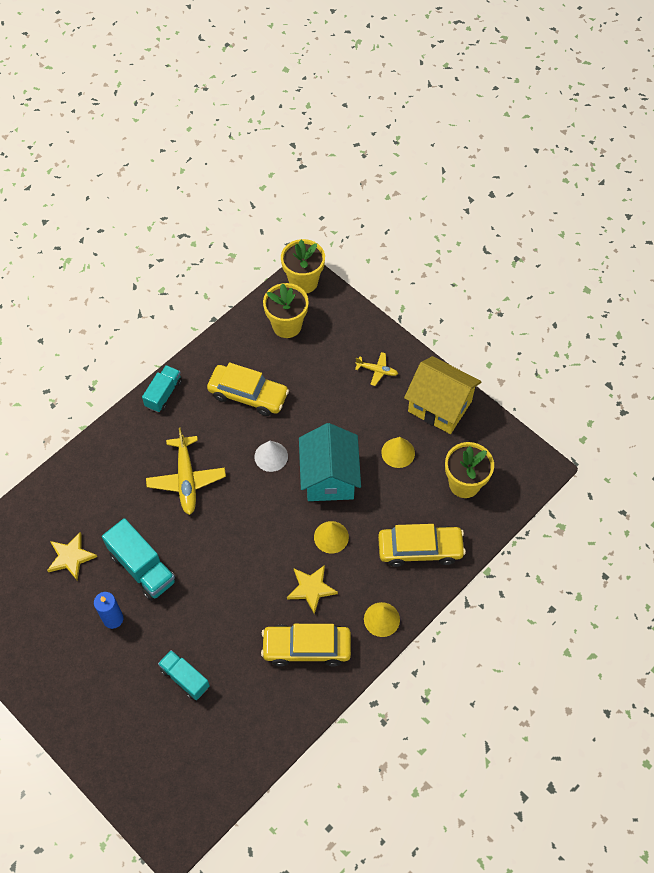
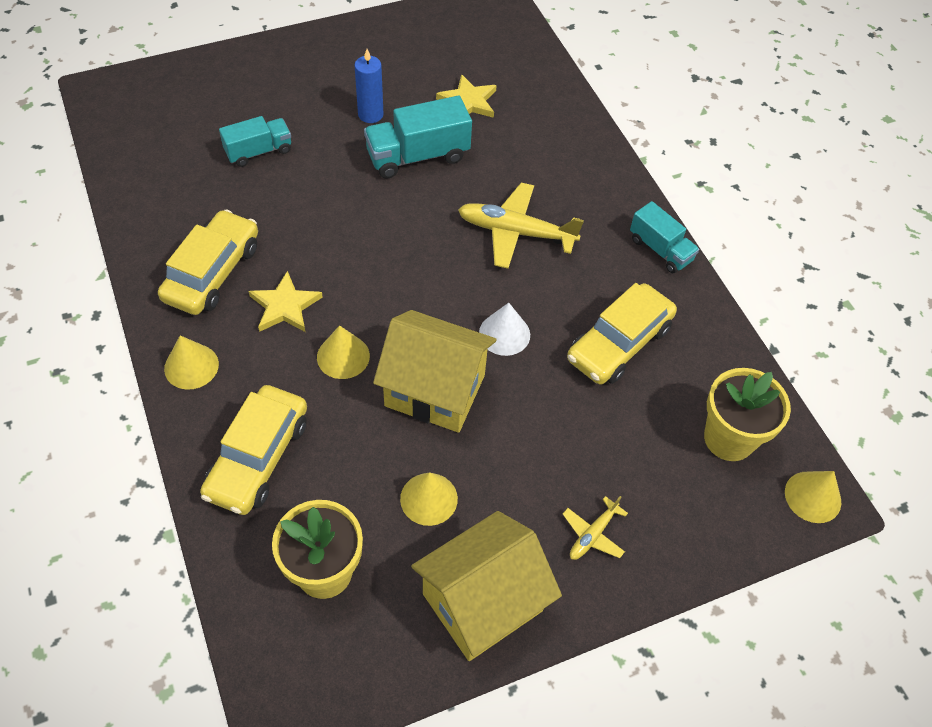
camera: 110 degrees right, 5 degrees down
(303, 282) = (813, 496): yellow flower pot -> yellow cone
(329, 477) = (435, 390): turquoise house -> yellow house

